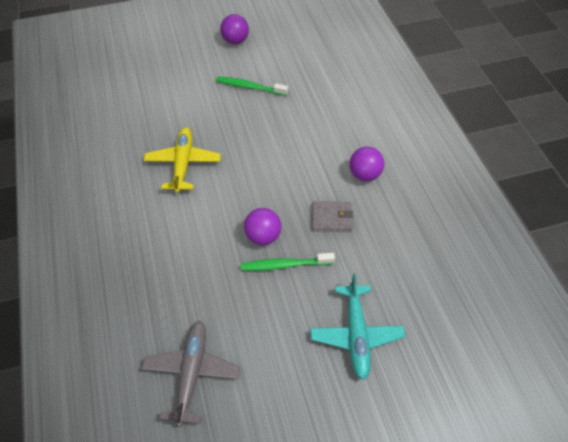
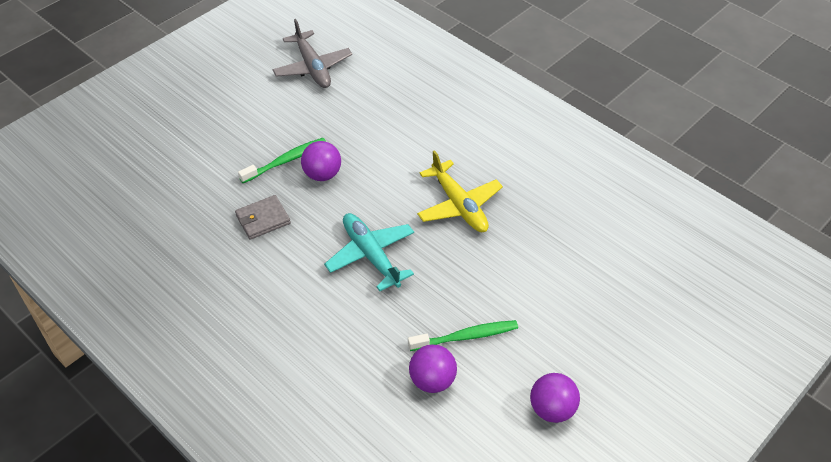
camera: 150 degrees right, 5 degrees down
(356, 334) = (193, 138): turquoise plane -> turquoise plane (371, 255)
(364, 175) = (249, 282): purple ball -> purple ball (432, 380)

